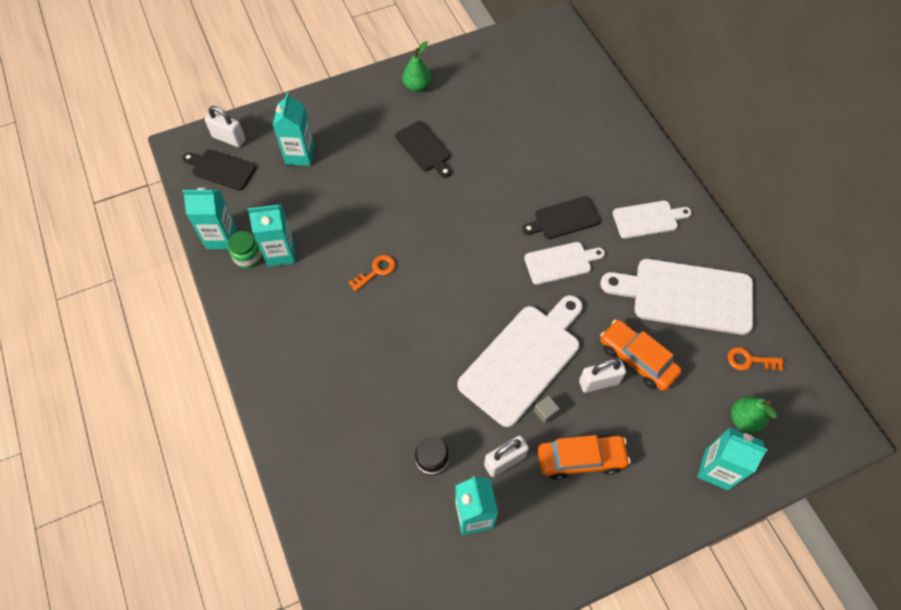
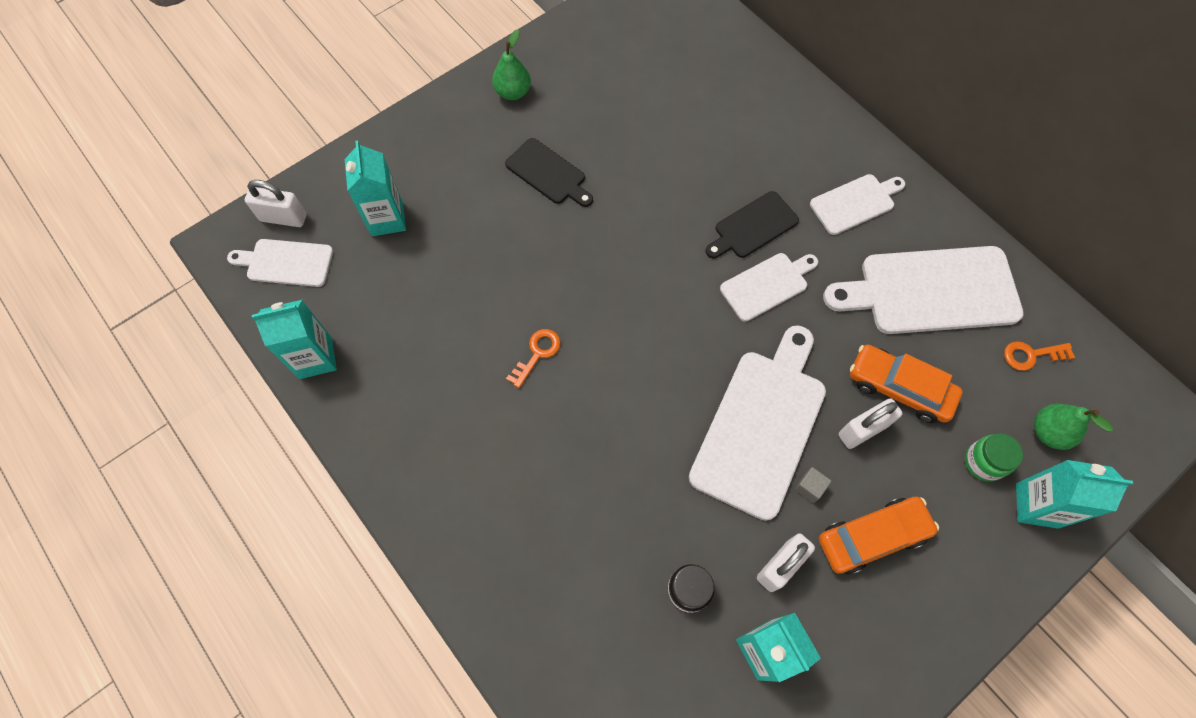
camera: 15 degrees left, 5 degrees up
(221, 169) = (286, 263): black cutting board -> white cutting board
(248, 257) = (361, 376): green jar -> green jar (983, 462)
(281, 253) = (403, 360): turquoise carton -> none

